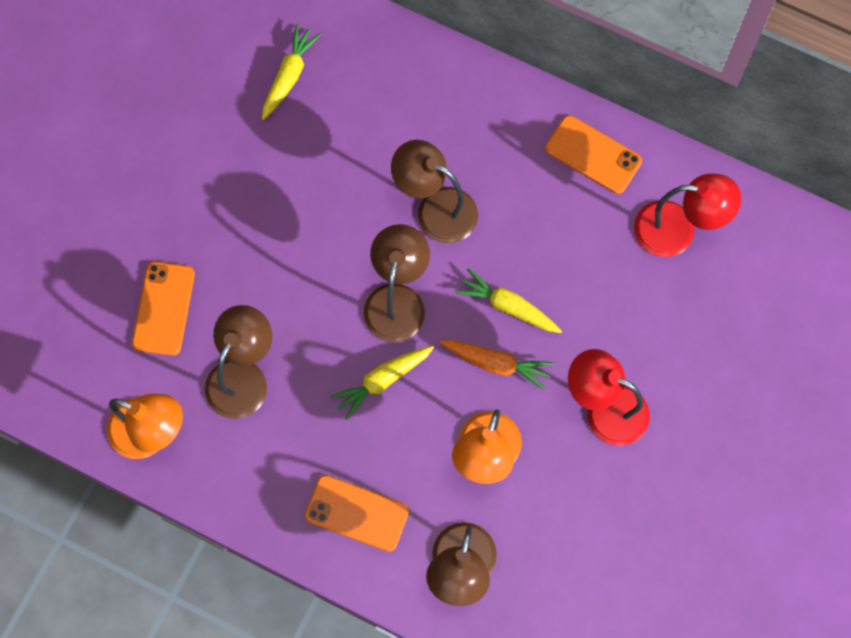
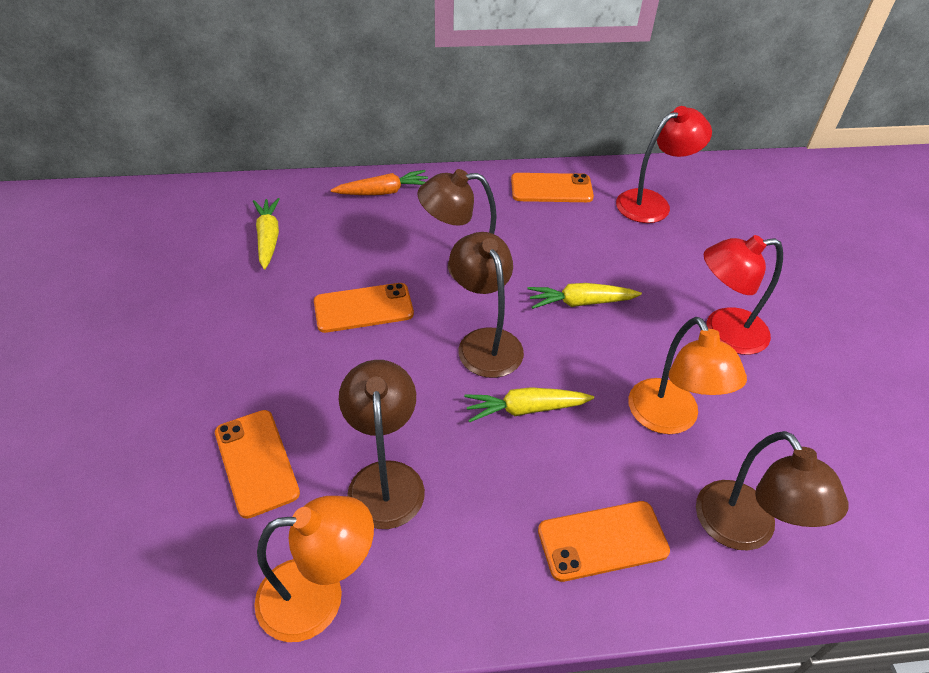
camera: 35 degrees left, 25 degrees down
(322, 206) = (363, 308): none -> orange phone
(382, 381) = (525, 409): yellow carrot -> yellow carrot turned 60 degrees clockwise
(496, 363) = (609, 345): orange carrot -> orange carrot (383, 192)

